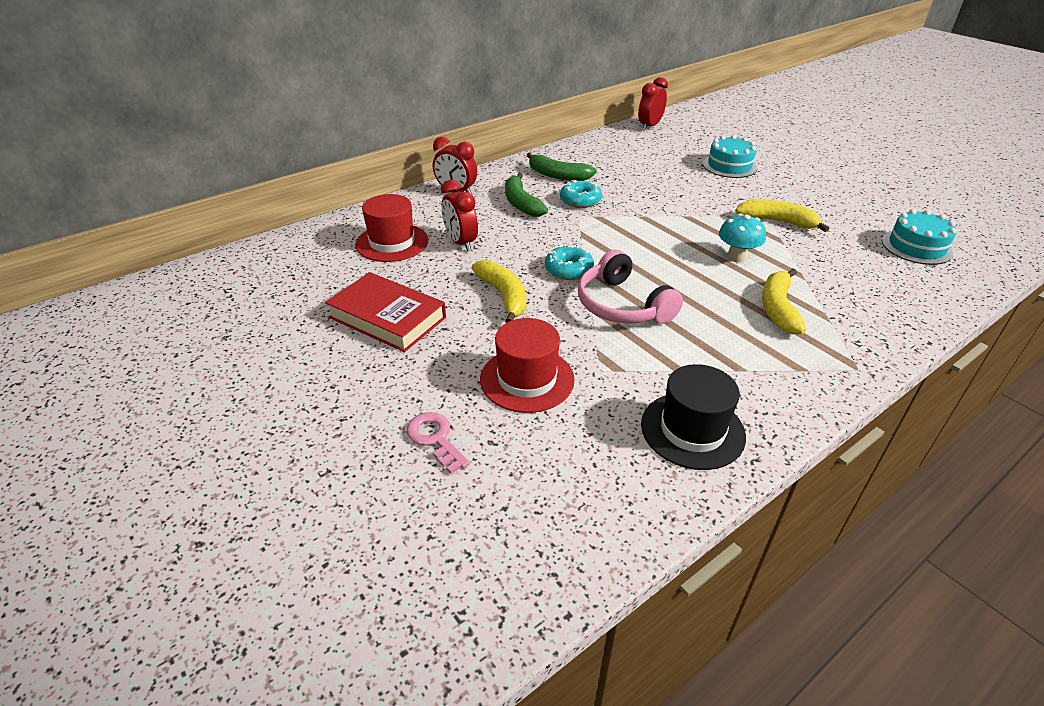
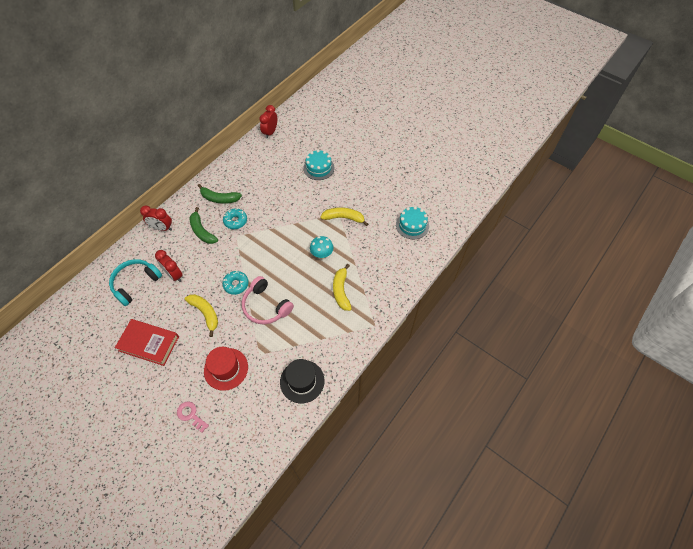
camera: 15 degrees left, 20 degrees up
(392, 242) = (135, 283): red hat -> turquoise headphones

